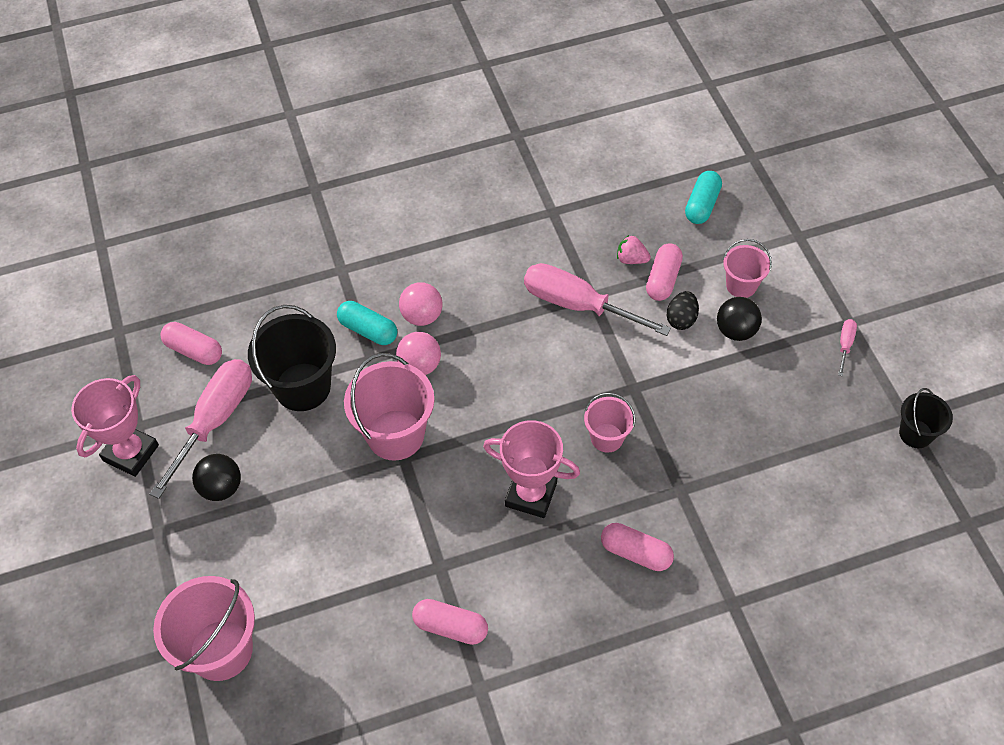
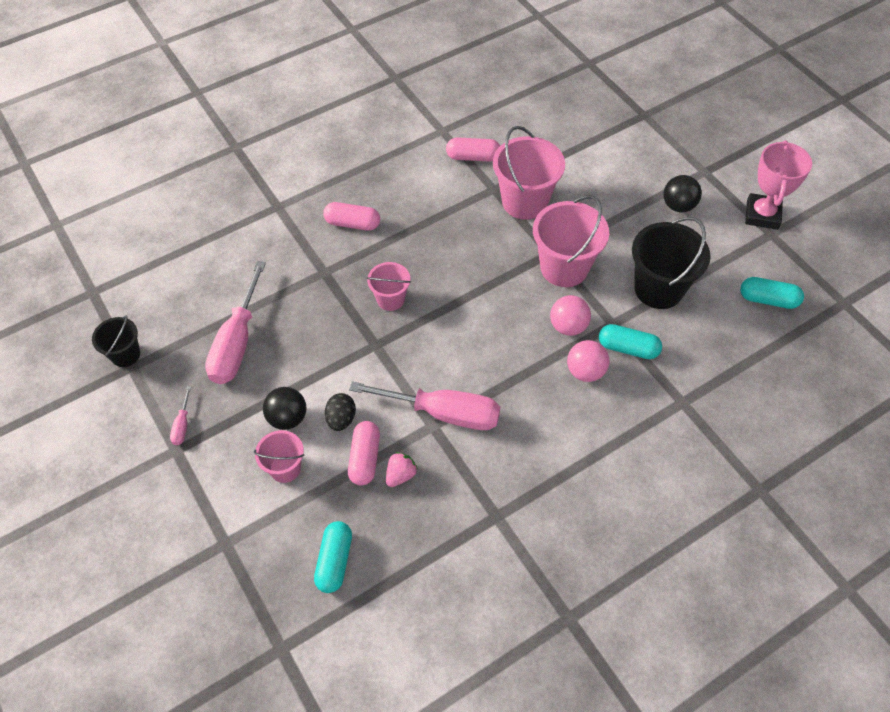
camera: 165 degrees right, 0 degrees up
(194, 350) = (768, 299): pink capsule -> turquoise capsule
(215, 420) = (713, 250): pink screwdriver -> pink screwdriver (237, 342)
(221, 650) = (619, 118): pink bucket -> pink bucket (524, 202)
(531, 495) = (441, 246): pink trophy -> none
(631, 259) = (400, 475): pink strawberry -> pink strawberry turned 60 degrees counterclockwise

